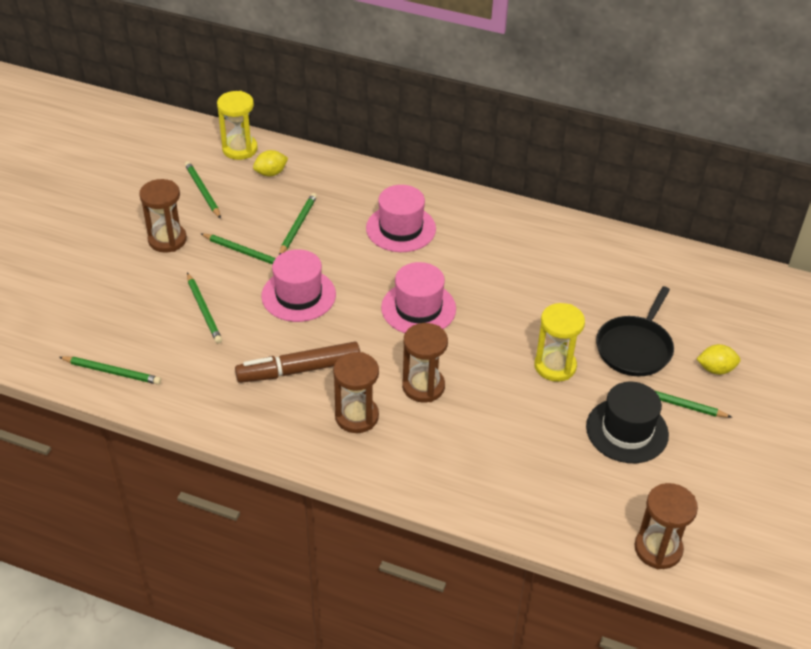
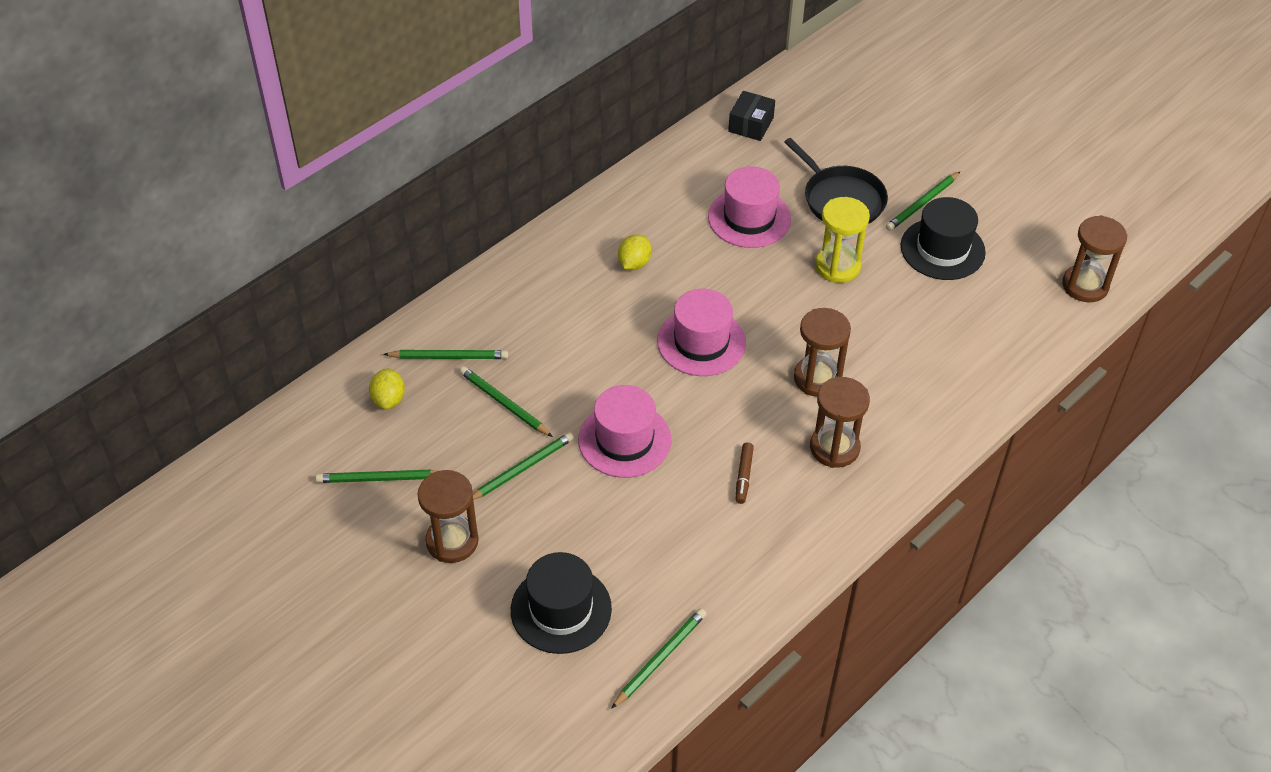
camera: 65 degrees left, 5 degrees up
(133, 309) = (561, 609): none -> black hat
(204, 310) = (601, 537): green pencil -> green pencil (449, 357)
(240, 149) = (319, 416): yellow hourglass -> none
(299, 370) = (744, 476): brown marker -> brown marker, size x0.47
(401, 228) = (565, 312): pink hat -> pink hat (749, 218)
(677, 269) = (751, 124): none -> black box
(715, 369) = (894, 157): yellow lemon -> yellow lemon (634, 263)

